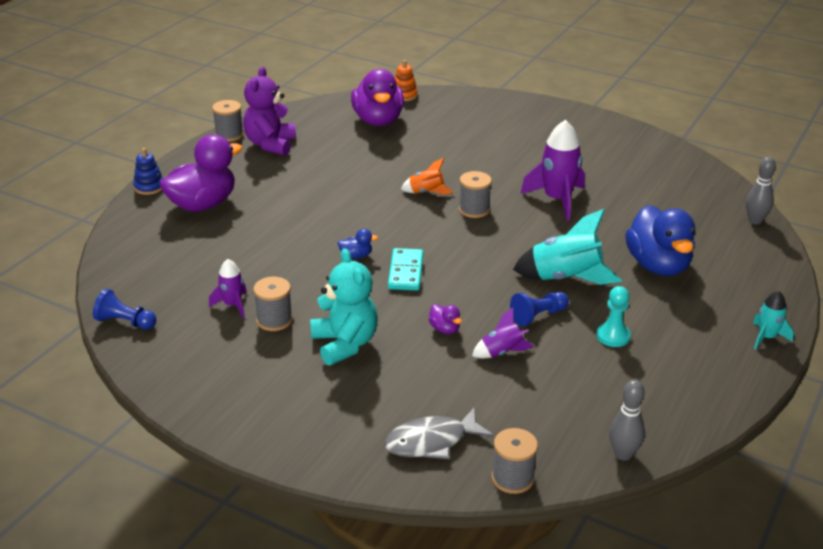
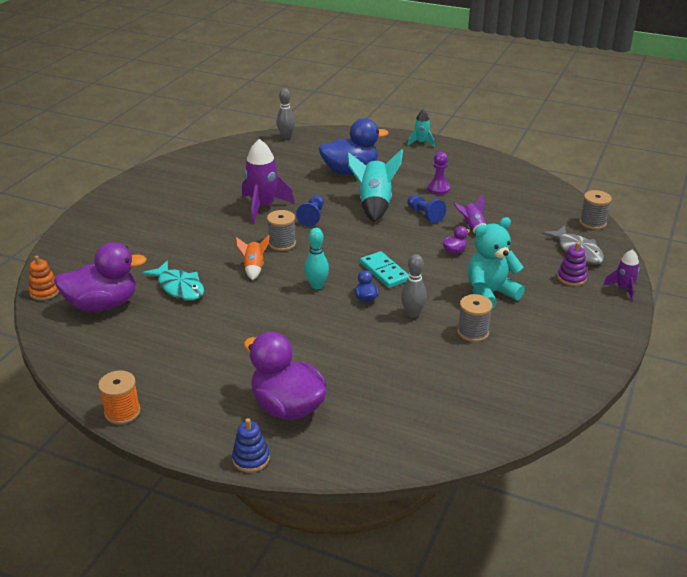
camera: 95 degrees left, 0 degrees up
(125, 322) = (509, 422): blue pawn -> blue pawn (312, 217)
(229, 135) = (122, 412): grey spool -> orange spool
(232, 305) = (460, 358): purple rocket -> purple rocket (623, 289)
(270, 144) = (151, 375): purple teddy bear -> none
(365, 421) = (571, 278): none -> purple stacking toy
(386, 227) = (317, 285): none -> turquoise bowling pin
(398, 154) = (179, 287): none -> turquoise fish
(405, 272) = (384, 272): turquoise domino -> turquoise domino turned 60 degrees clockwise
(613, 336) = (438, 189): turquoise pawn -> purple pawn
(623, 454) = (551, 189): grey bowling pin -> grey bowling pin (412, 314)

